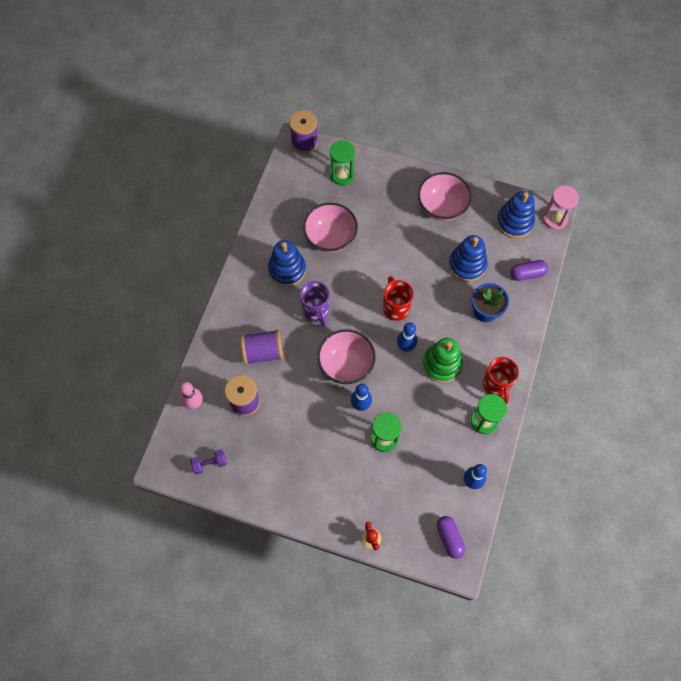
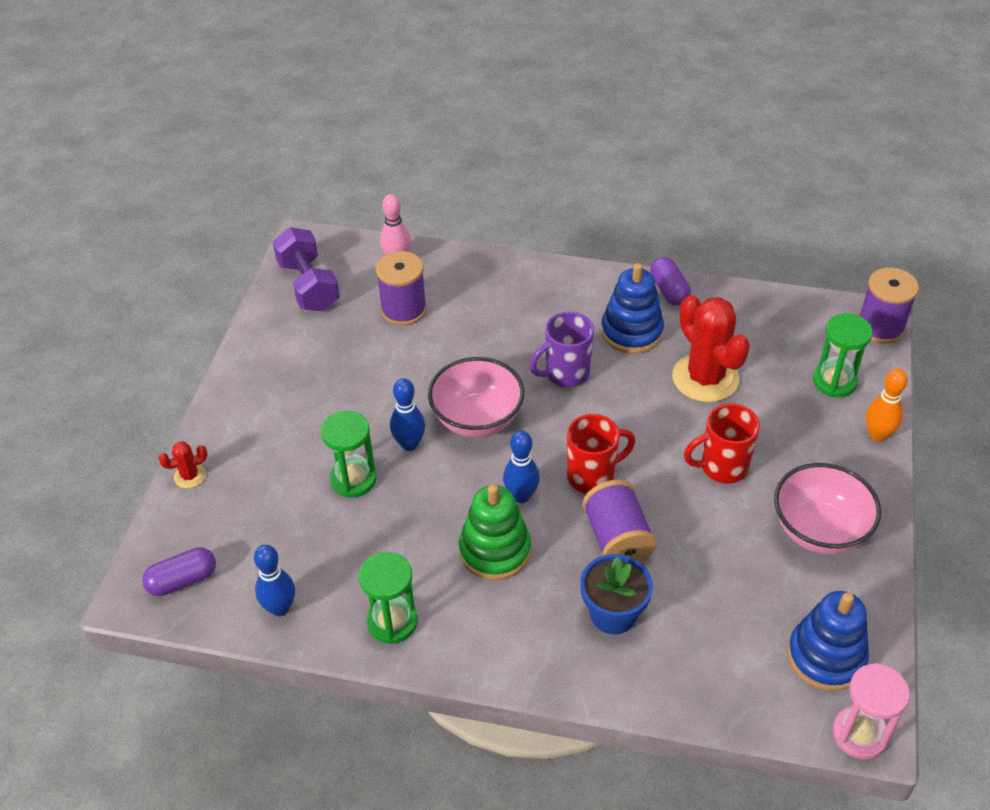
camera: 85 degrees right, 20 degrees down
(209, 463) = (309, 286): purple dumbbell -> purple dumbbell, size x1.85
(263, 352) = (485, 320): purple spool -> purple spool (617, 539)
(330, 238) = (705, 378): pink bowl -> red cactus
(382, 165) = (877, 435): none -> orange bowling pin
(467, 265) = (705, 578): blue stacking toy -> none
(496, 385) = (463, 638): red mug -> red mug (722, 467)
(527, 274) = (711, 684): purple capsule -> purple capsule (669, 290)

